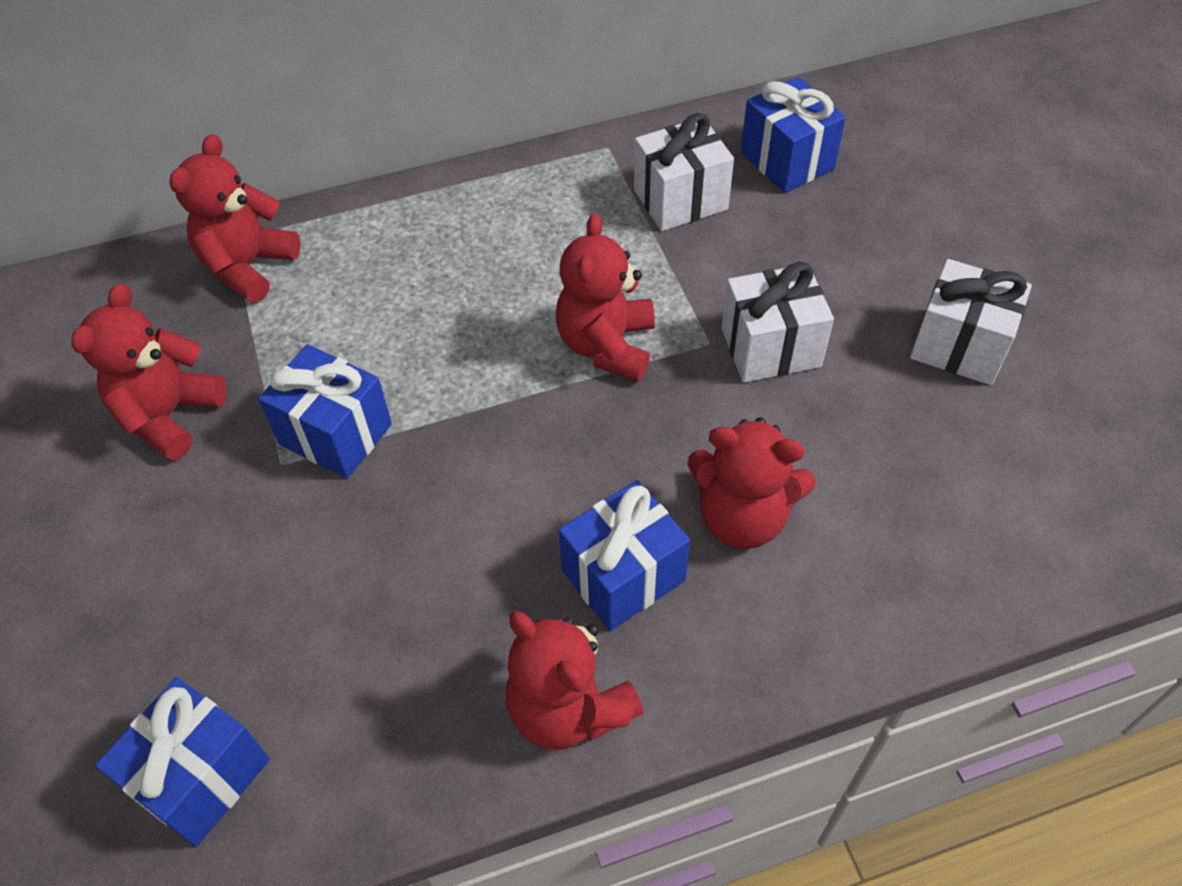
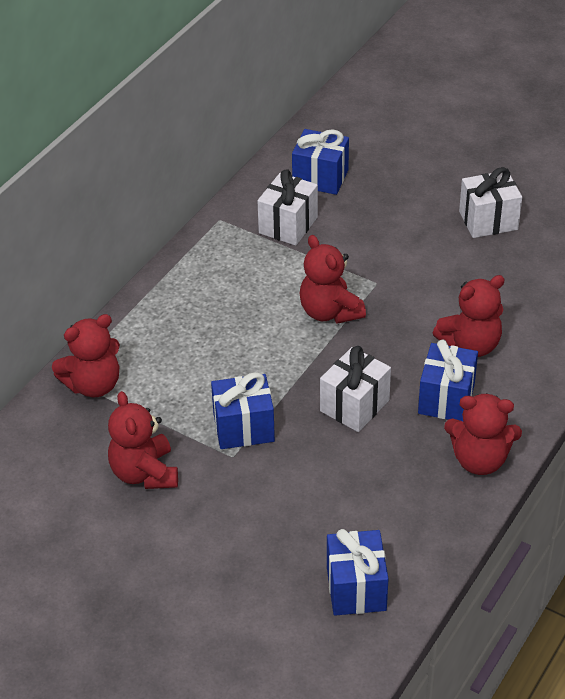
camera: 40 degrees left, 10 degrees down
(248, 266) = (93, 385): red teddy bear -> red teddy bear turned 105 degrees counterclockwise
(770, 347) = (407, 268): white gift -> white gift (354, 405)

